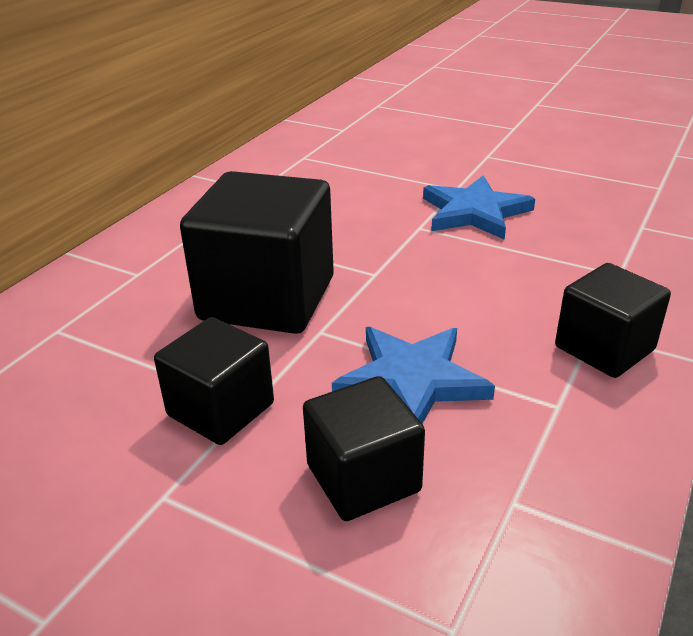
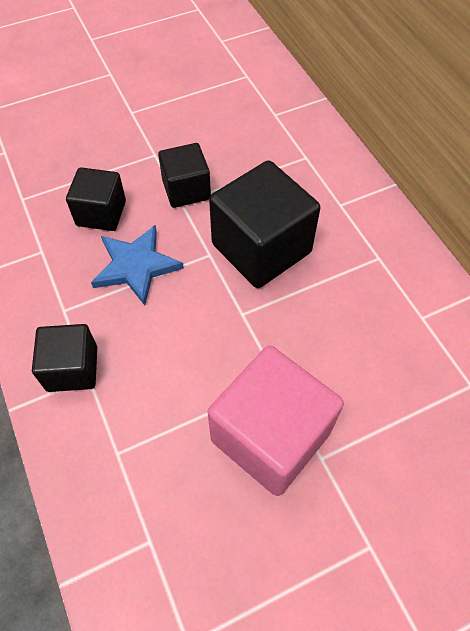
camera: 125 degrees right, 25 degrees up
(474, 212) = (270, 436): blue star -> pink cube

